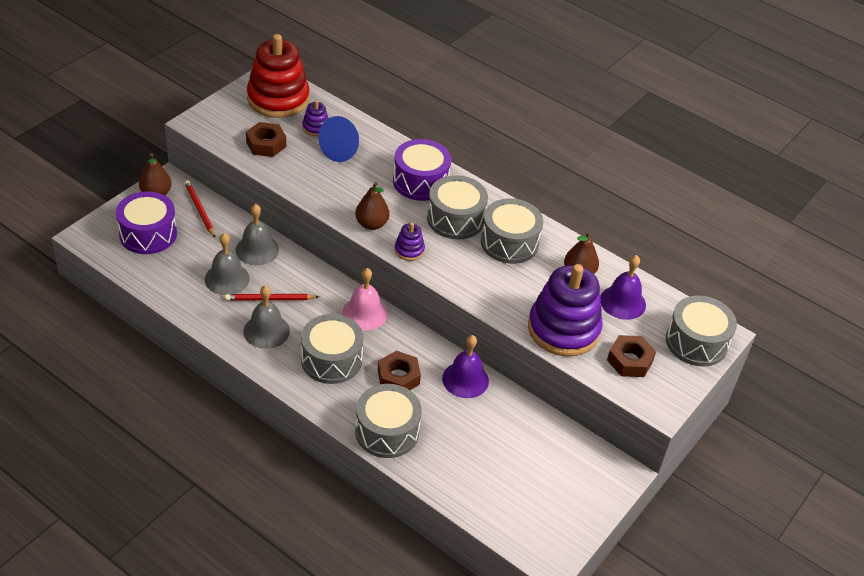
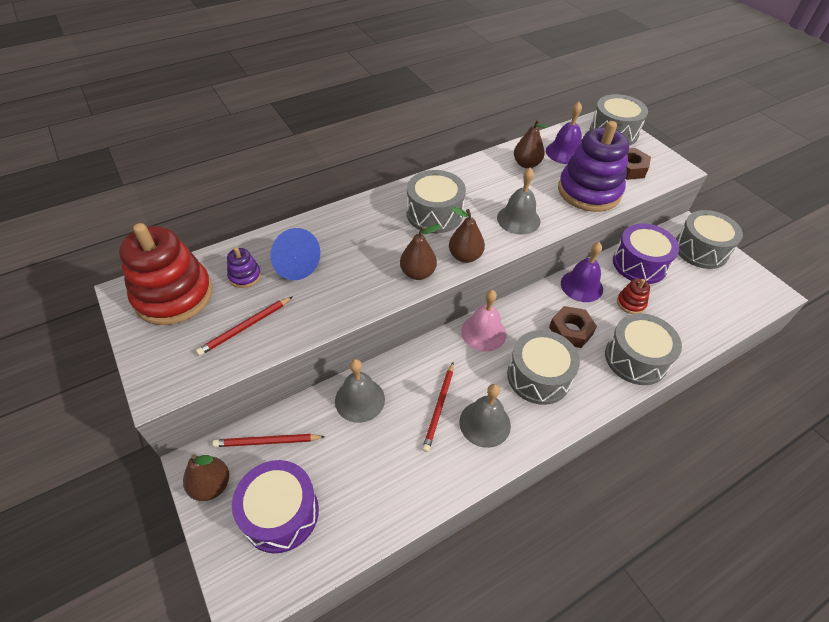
camera: 65 degrees left, 5 degrees up
(227, 279) = (393, 442): grey bell -> grey bell (518, 219)
(266, 144) = (245, 327): brown nut -> red pencil
(409, 250) = (465, 256): purple stacking toy -> brown pear
(420, 181) = (372, 221): purple drum -> purple drum (639, 264)
(462, 423) = (631, 303): none -> red stacking toy
(509, 242) = (477, 190): grey drum -> grey drum (700, 250)

